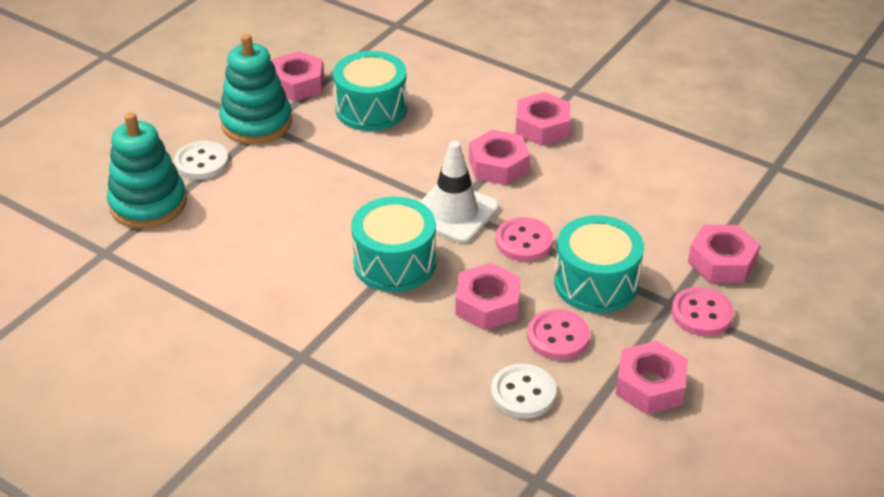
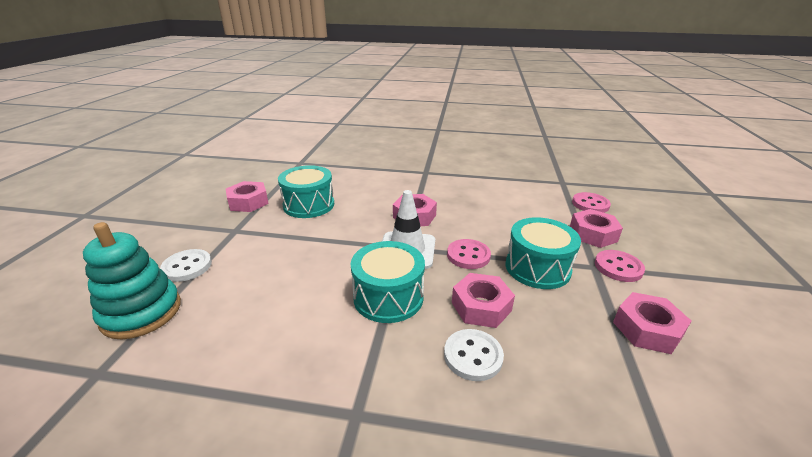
camera: 25 degrees left, 10 degrees down
(256, 123) = (226, 230): turquoise stacking toy -> none
(523, 393) = (572, 373): white button -> white button (473, 356)
(542, 127) = (424, 191): pink nut -> none
(558, 336) = (551, 314): pink button -> pink button (590, 204)

